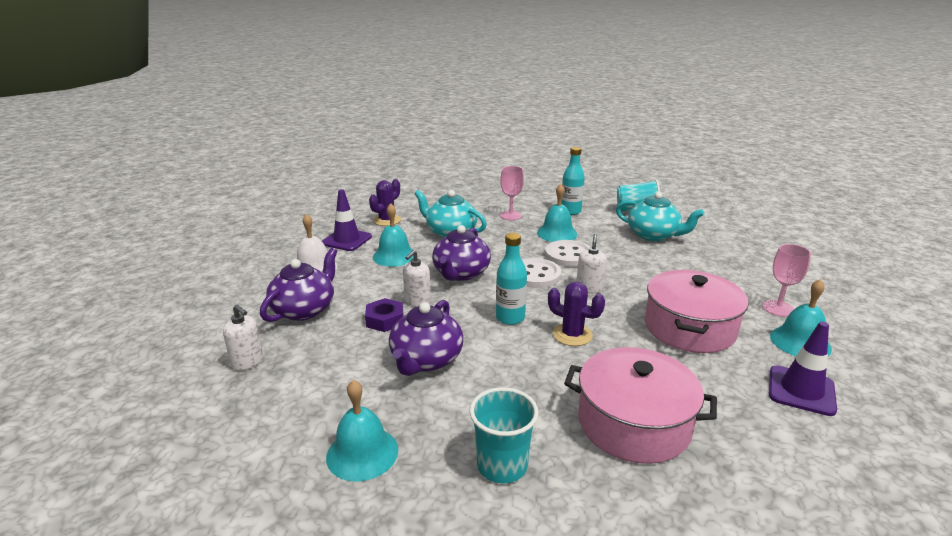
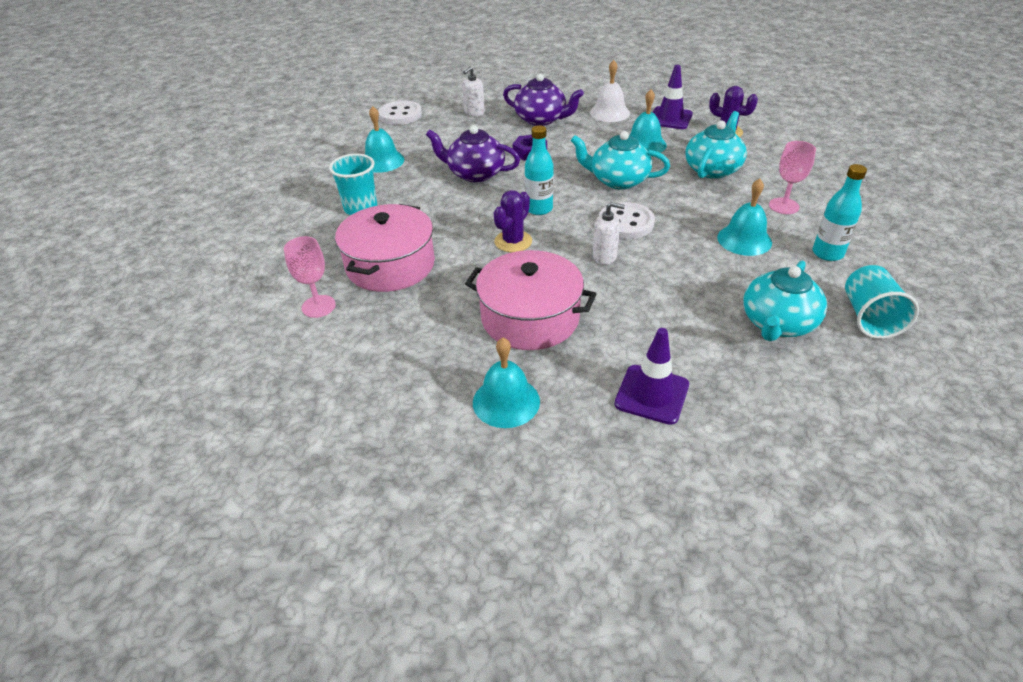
camera: 90 degrees right, 15 degrees up
(417, 301) = (561, 163): white soap dispenser -> none
(461, 273) = (618, 180): purple teapot -> turquoise teapot
(568, 255) = (682, 246): white button -> white button (400, 115)
(778, 308) = (583, 404): pink goblet -> pink goblet (318, 306)
(801, 390) = (419, 375): purple traffic cone -> purple traffic cone (652, 394)

